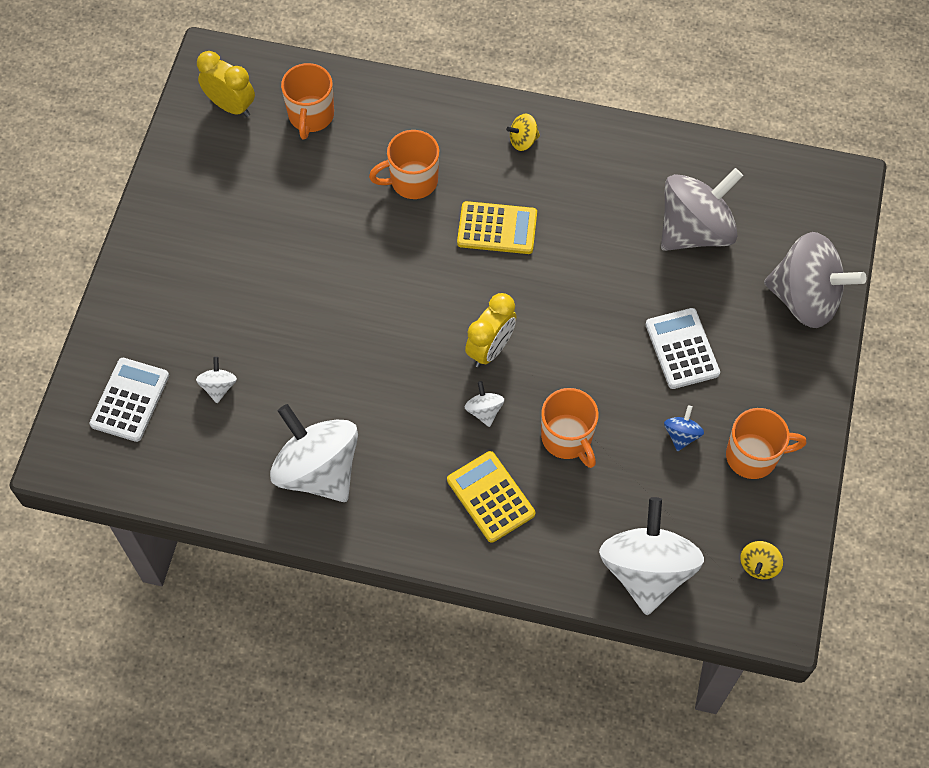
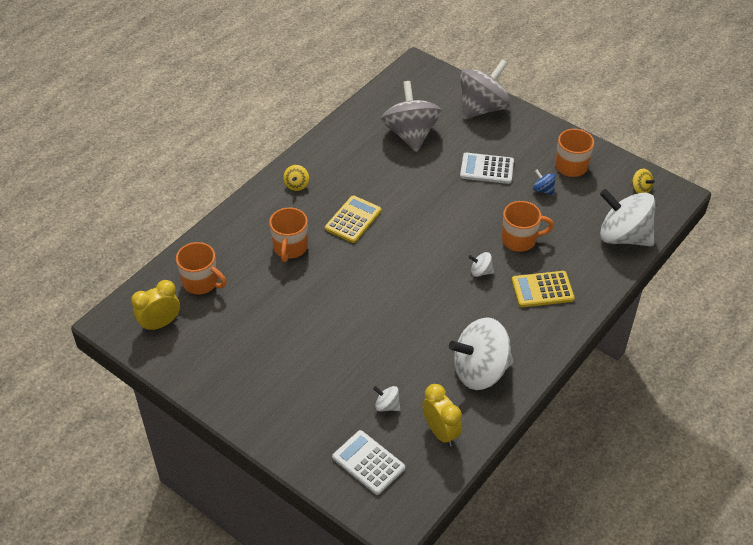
camera: 65 degrees left, 15 degrees down
(490, 349) = (438, 253): yellow clock -> yellow clock (440, 432)

